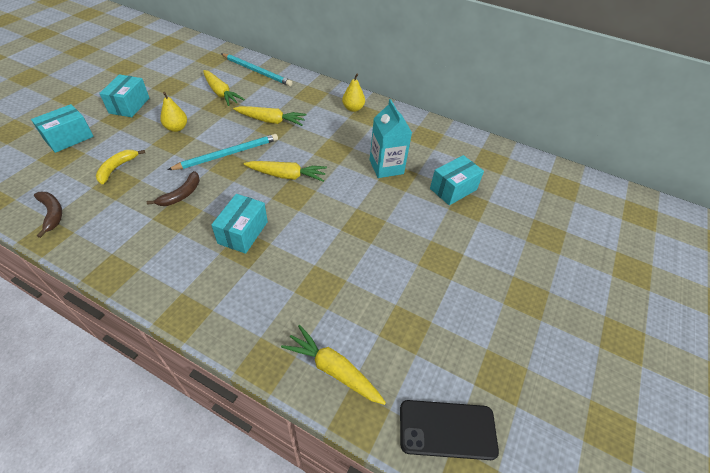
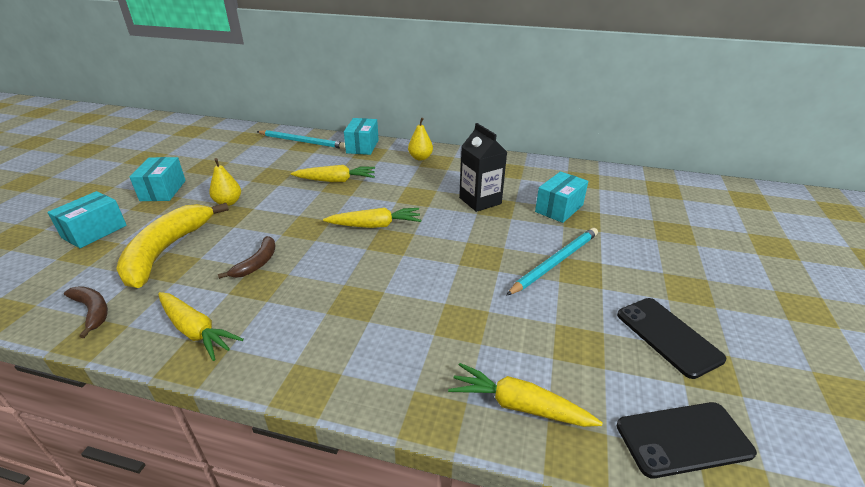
camera: 10 degrees left, 15 degrees down
(117, 168) = (166, 251): yellow banana -> yellow banana, size x2.01
(221, 93) = (269, 165): yellow carrot -> yellow carrot (196, 331)
(228, 154) = (298, 217): turquoise pencil -> turquoise pencil (555, 262)
(243, 232) = (347, 287): turquoise box -> turquoise box (362, 146)
(386, 167) = (480, 201): turquoise carton -> black carton
(483, 338) = (668, 336): none -> black phone

